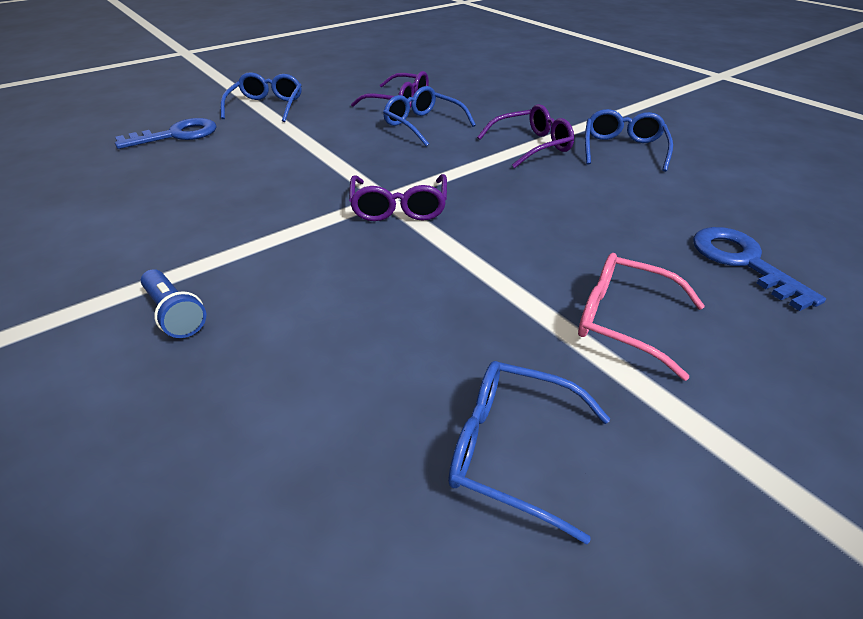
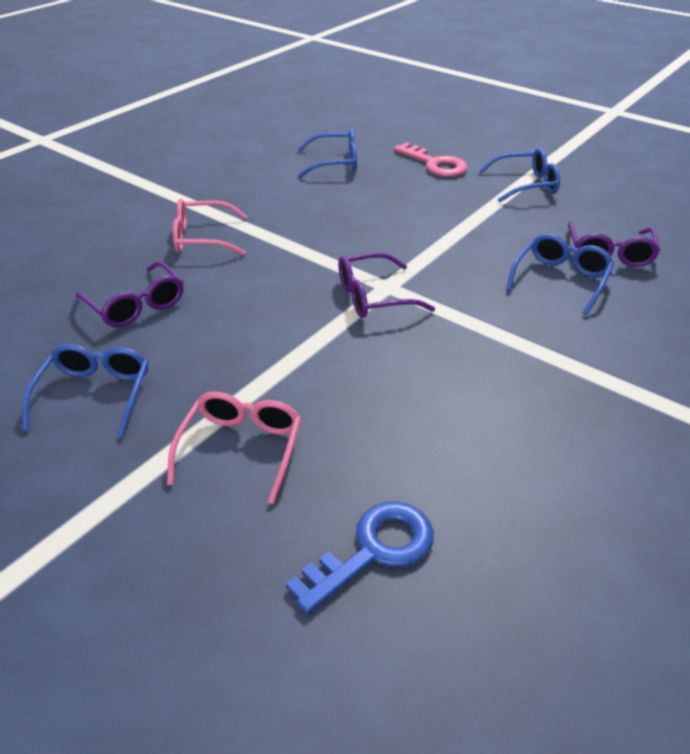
camera: 75 degrees right, 0 degrees up
(175, 314) = (202, 238): blue flashlight -> pink glasses
(177, 135) = (435, 164): blue key -> pink key
(532, 146) = (567, 365): purple glasses -> purple glasses (136, 305)
(623, 149) = (619, 448): blue glasses -> blue glasses (335, 163)

